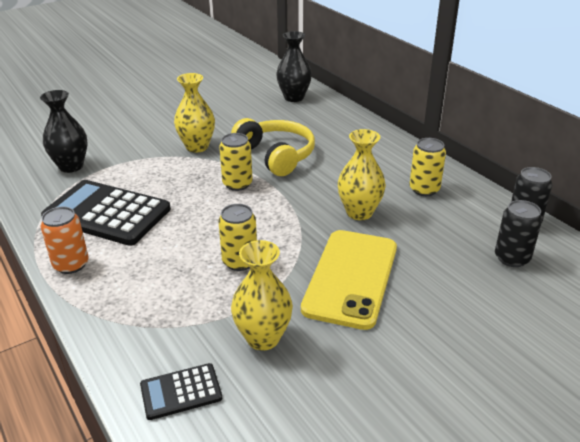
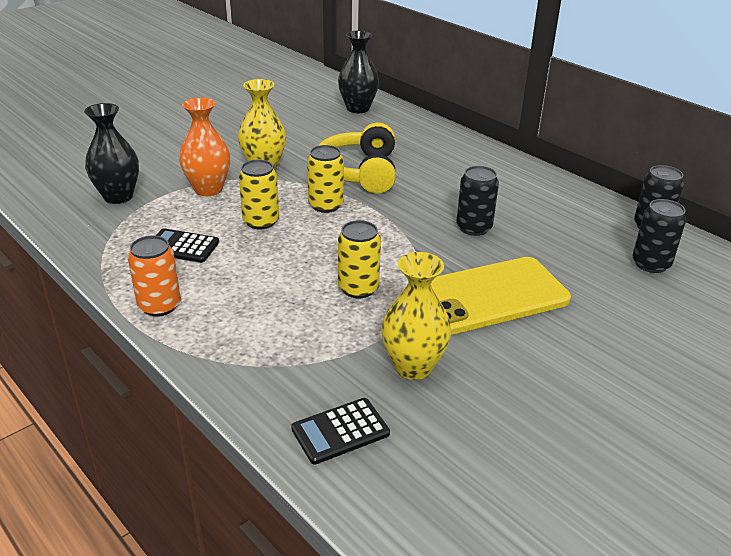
camera: 10 degrees left, 0 degrees up
(107, 213) = (182, 247): black calculator -> black calculator, size x0.49
(145, 164) = (208, 189): none -> orange vase
(276, 155) = (359, 172): yellow headphones -> yellow headphones turned 135 degrees counterclockwise
(351, 278) = (488, 296): yellow phone -> yellow phone turned 60 degrees clockwise
(359, 212) = (474, 228): yellow vase -> black can
(424, 189) = (536, 199): yellow can -> yellow can (261, 221)

